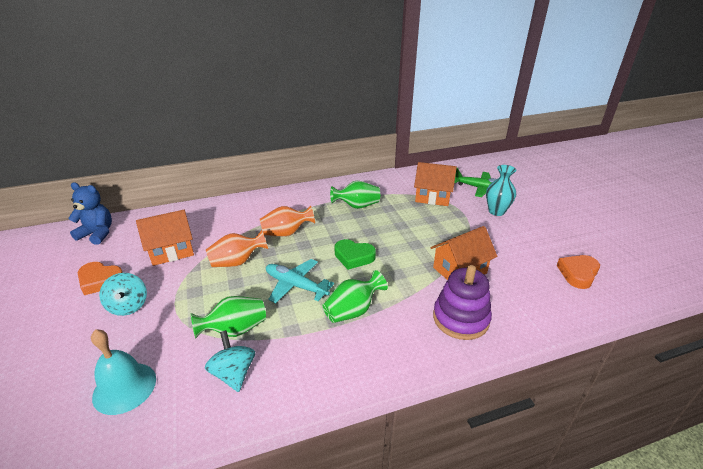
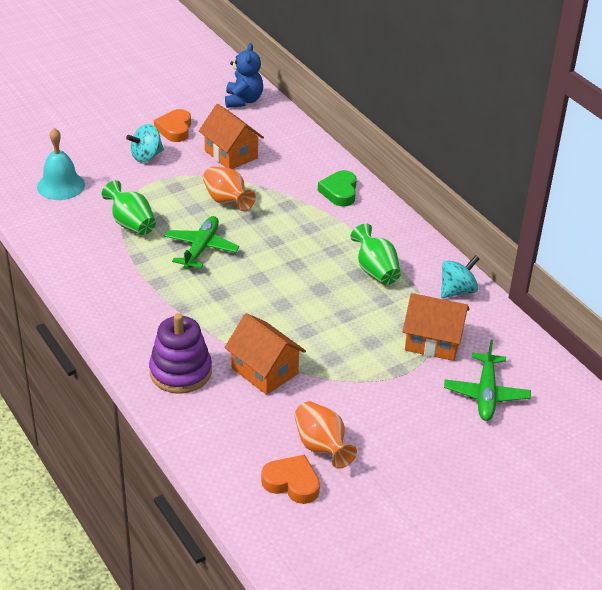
camera: 75 degrees right, 5 degrees up
(234, 373) = (83, 236): turquoise spinning top -> turquoise spinning top (457, 291)
(286, 233) = (291, 223): orange vase -> orange vase (321, 447)
(296, 285) = (201, 248): turquoise plane -> green plane
(353, 311) = (173, 293): green vase -> none
(354, 257) = (263, 282): green heart -> green heart (339, 192)
(432, 197) = (433, 342): orange house -> orange house turned 75 degrees counterclockwise
(496, 211) = (421, 410): turquoise vase -> none

